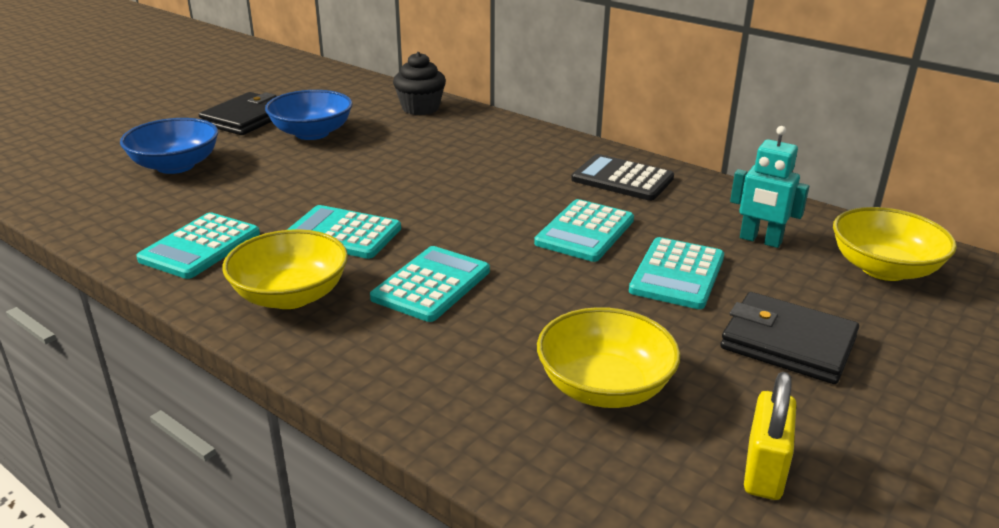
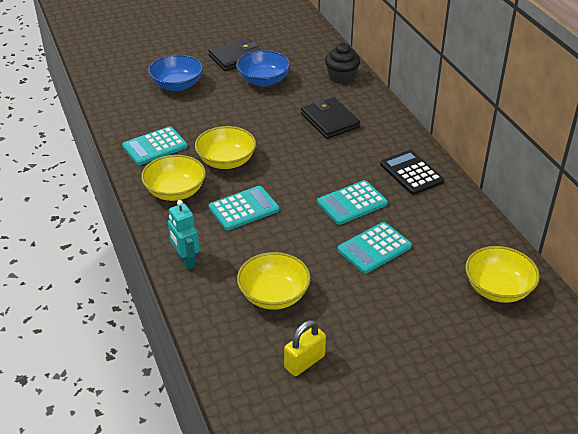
camera: 30 degrees right, 10 degrees up
(343, 233) = (226, 161): turquoise calculator -> yellow bowl
(760, 240) = (446, 244): turquoise robot -> turquoise robot (185, 261)
(787, 343) = (387, 309): black wallet -> black wallet (330, 121)

